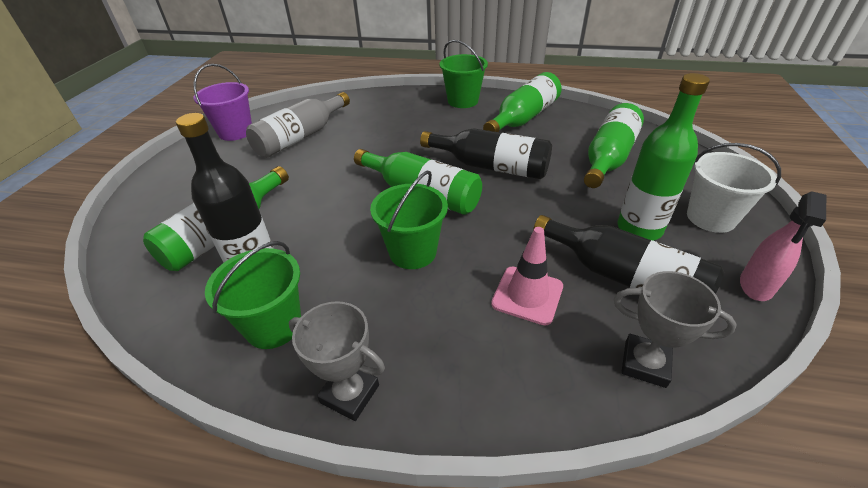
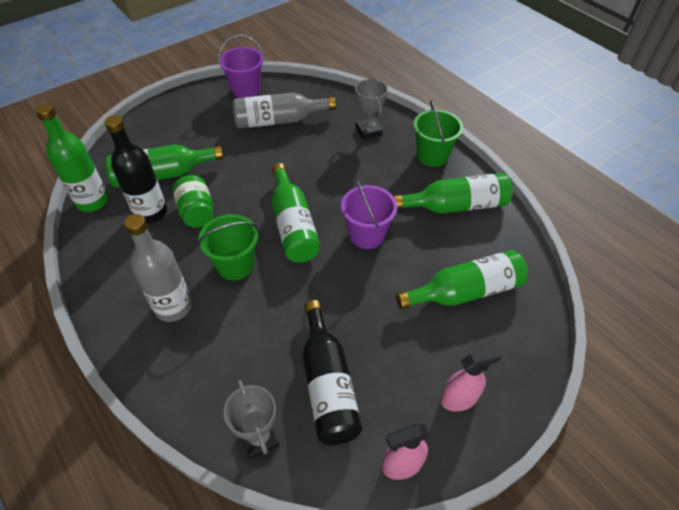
camera: 40 degrees right, 10 degrees up
(273, 325) = (124, 257): green bucket -> none
(311, 238) = (197, 212): none -> green jar
(350, 394) = (114, 323): grey trophy -> grey trophy (368, 131)
(399, 327) = (173, 307): none -> grey bottle
(491, 166) = (366, 235): black bottle -> purple bucket
(527, 295) = (257, 345): pink traffic cone -> none
(639, 229) = (392, 363): green bottle -> green bottle (92, 201)
(710, 218) = (459, 399): white bucket -> pink spray bottle

